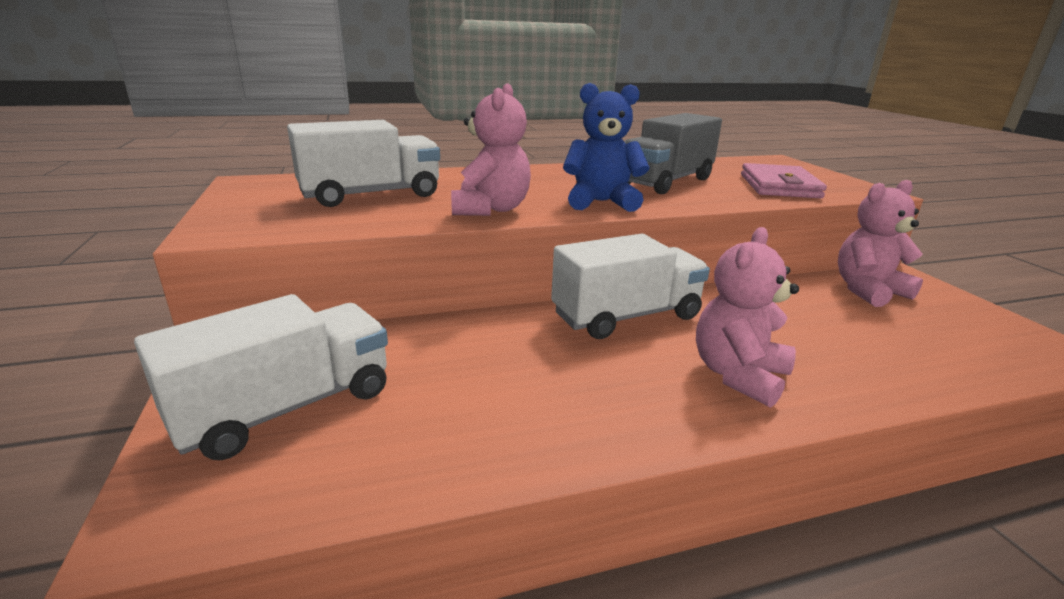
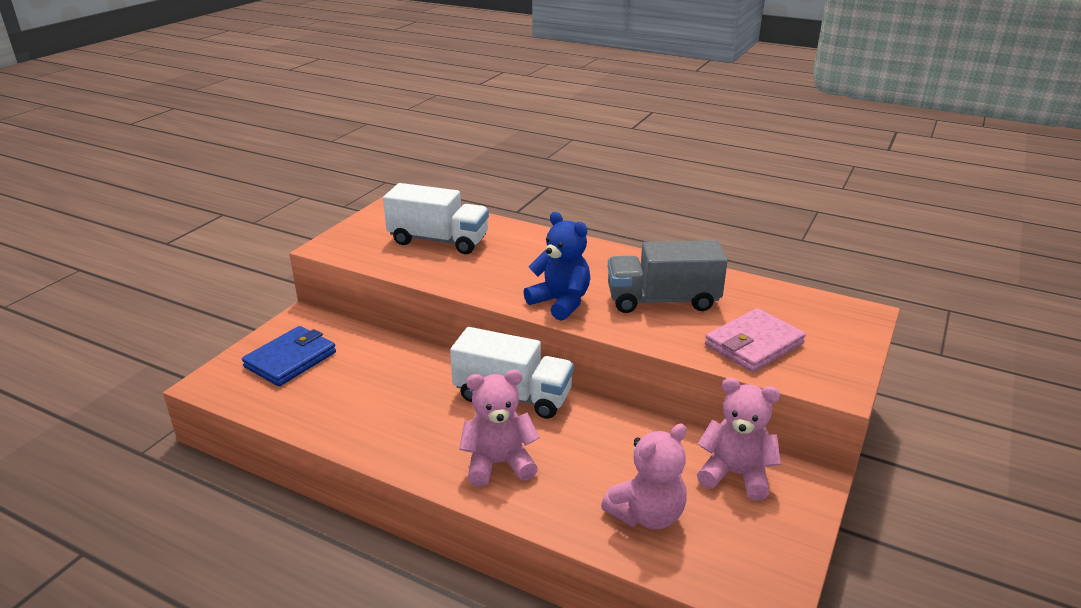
camera: 45 degrees right, 5 degrees up
(286, 408) = (290, 360): white truck -> blue wallet
(491, 209) = (479, 281): pink teddy bear -> pink teddy bear (647, 515)

